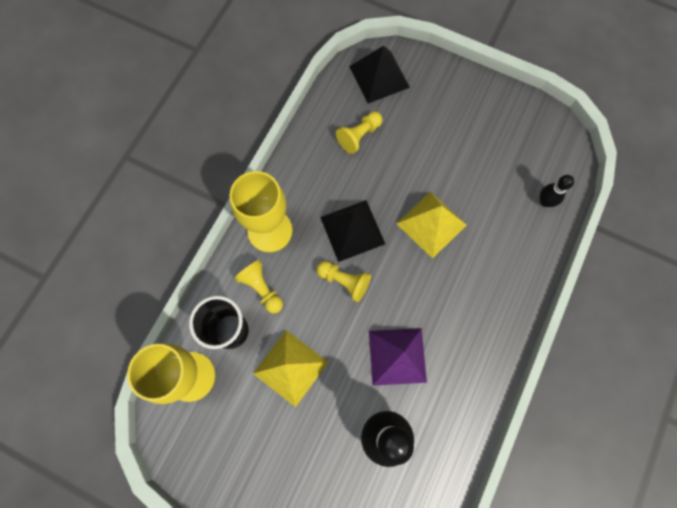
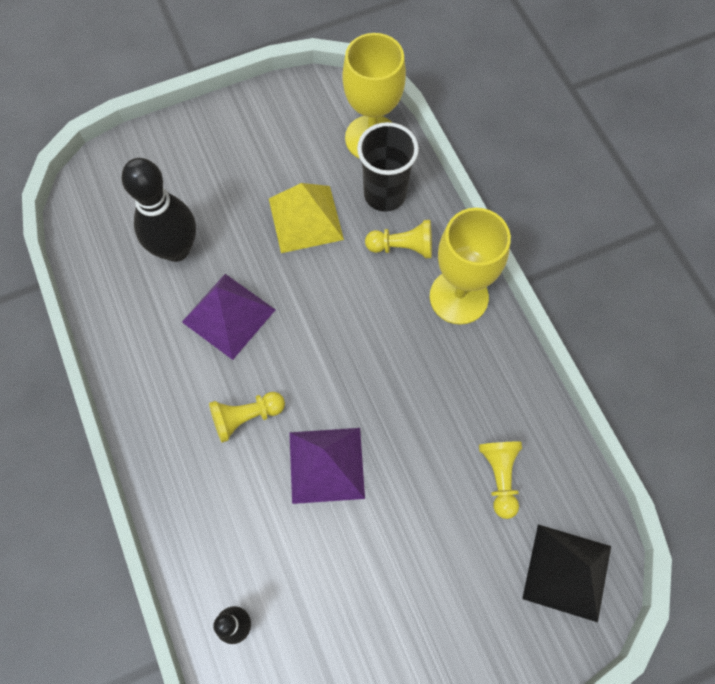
camera: 130 degrees right, 5 degrees down
(344, 281) = (343, 326): yellow pawn -> yellow pawn (246, 417)
(352, 230) = (390, 376): black pyramid -> none
(431, 224) = (326, 465): yellow pyramid -> purple pyramid

